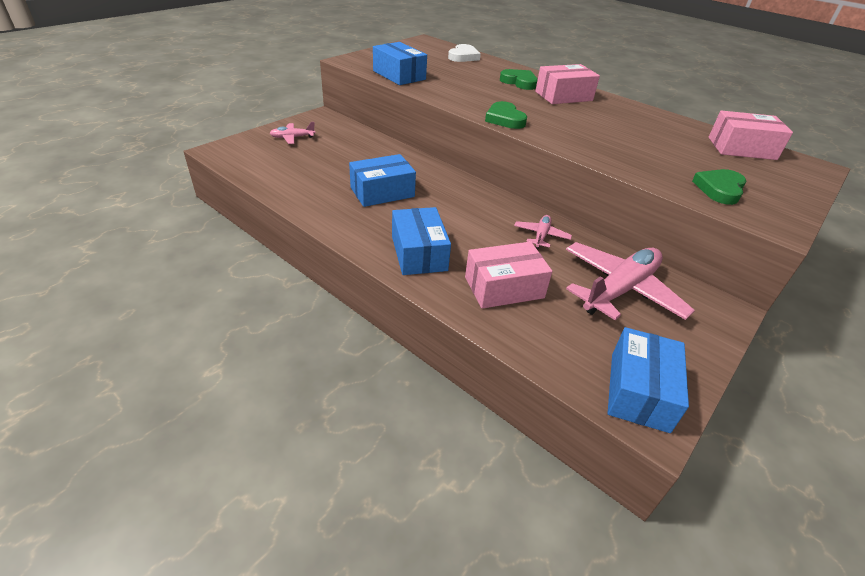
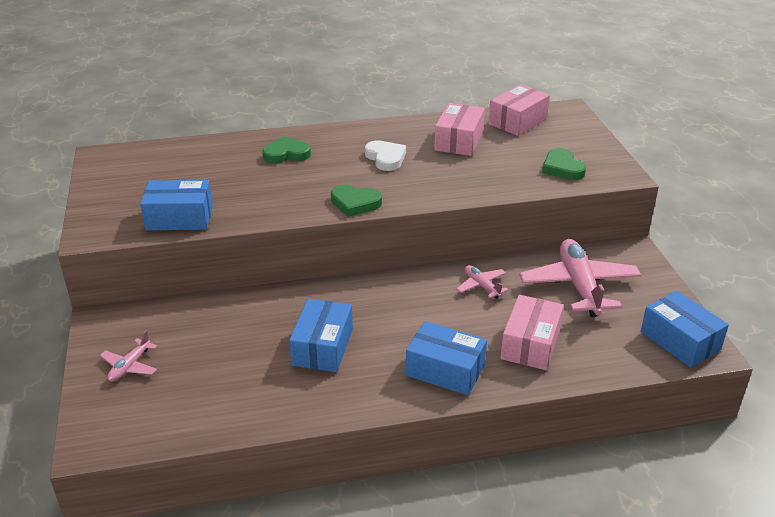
camera: 50 degrees left, 5 degrees down
(463, 56) = (181, 154): white heart -> white heart (385, 158)
(563, 96) = (344, 147): pink box -> pink box (459, 141)

